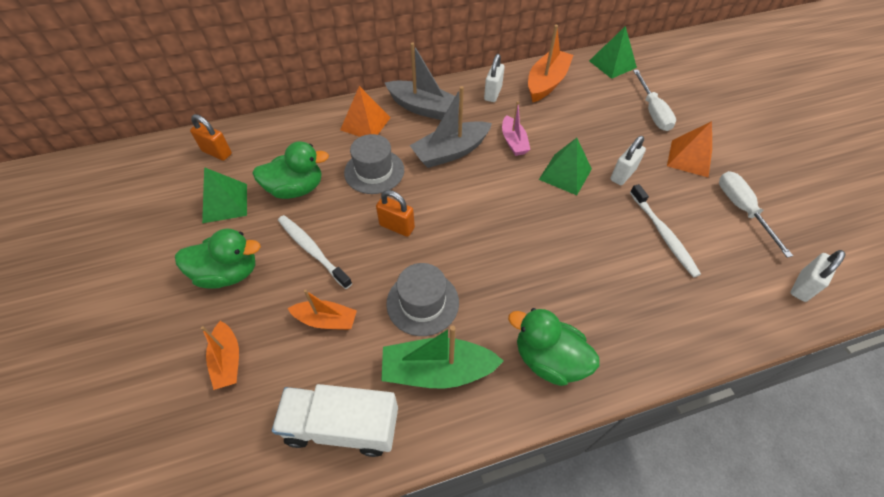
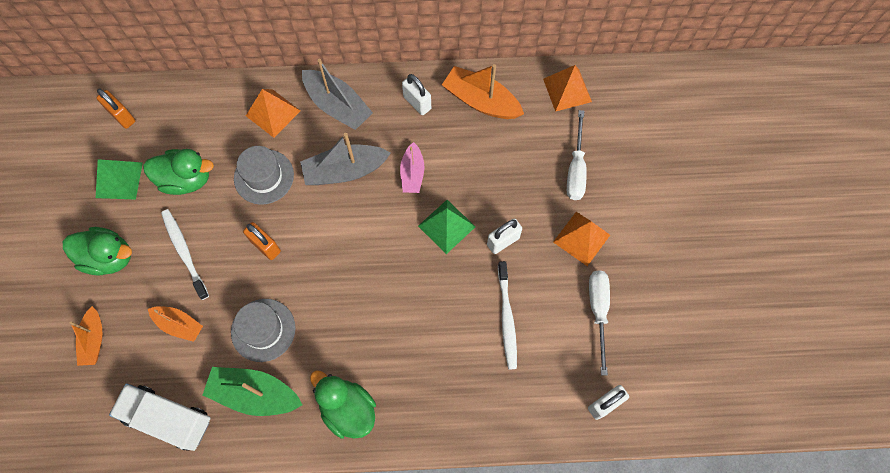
camera: 15 degrees right, 15 degrees up
(493, 93) = (417, 103): white padlock -> white padlock turned 75 degrees counterclockwise
(546, 83) = (481, 101): orange boat -> orange boat turned 105 degrees counterclockwise
(612, 64) = (567, 90): green pyramid -> orange pyramid

